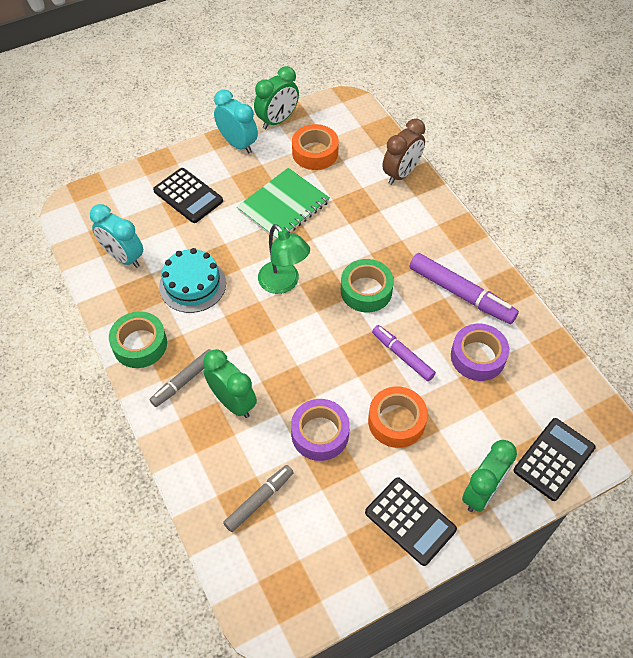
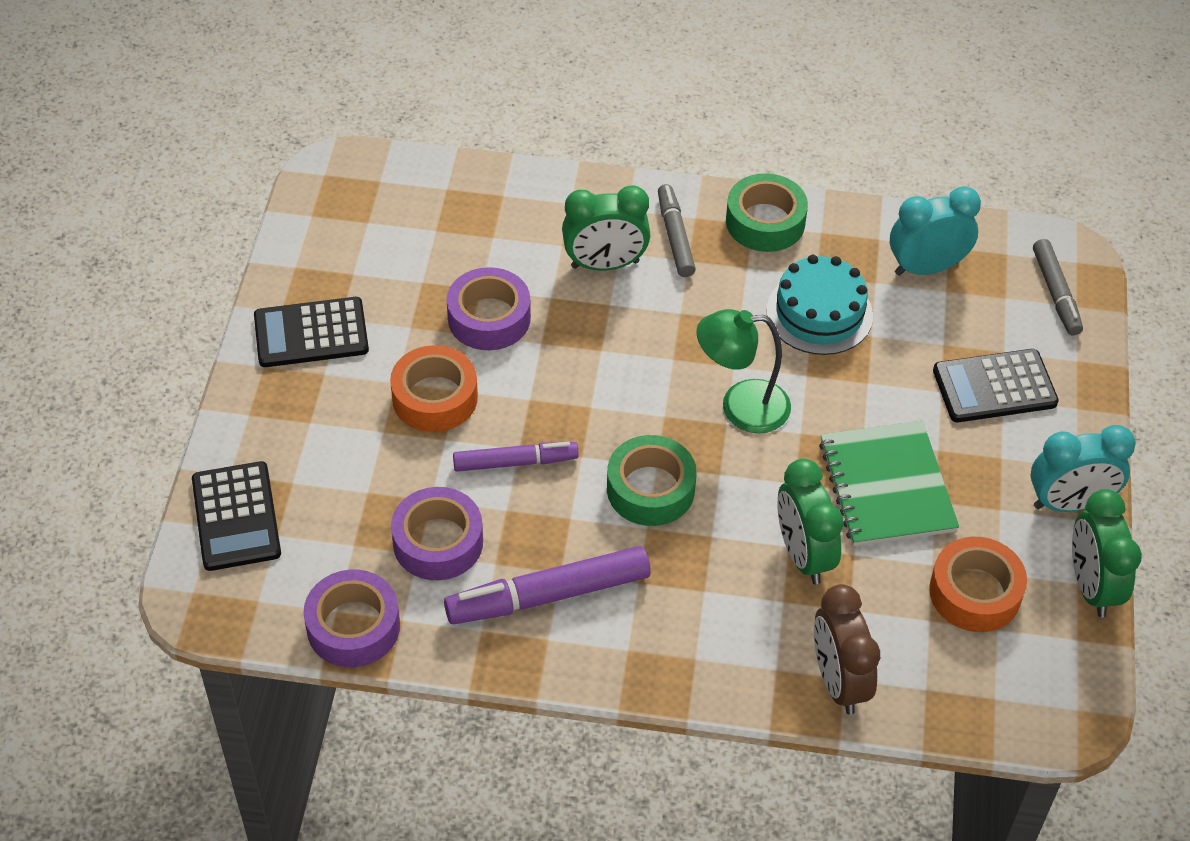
camera: 125 degrees right, 5 degrees down
(259, 500) = (462, 225): grey marker -> grey marker (1055, 293)
(482, 492) = (274, 418): green clock -> green clock (803, 555)
(554, 359) = (353, 626): none -> purple tape

